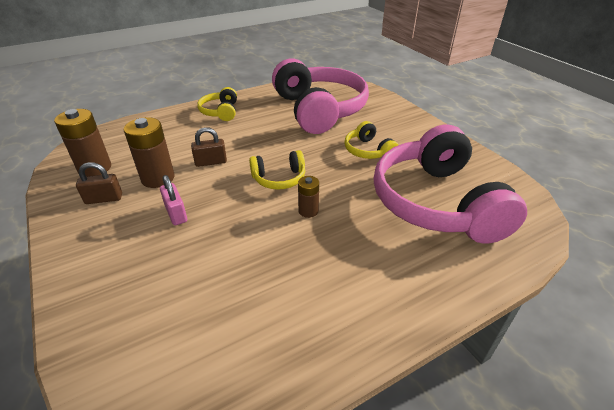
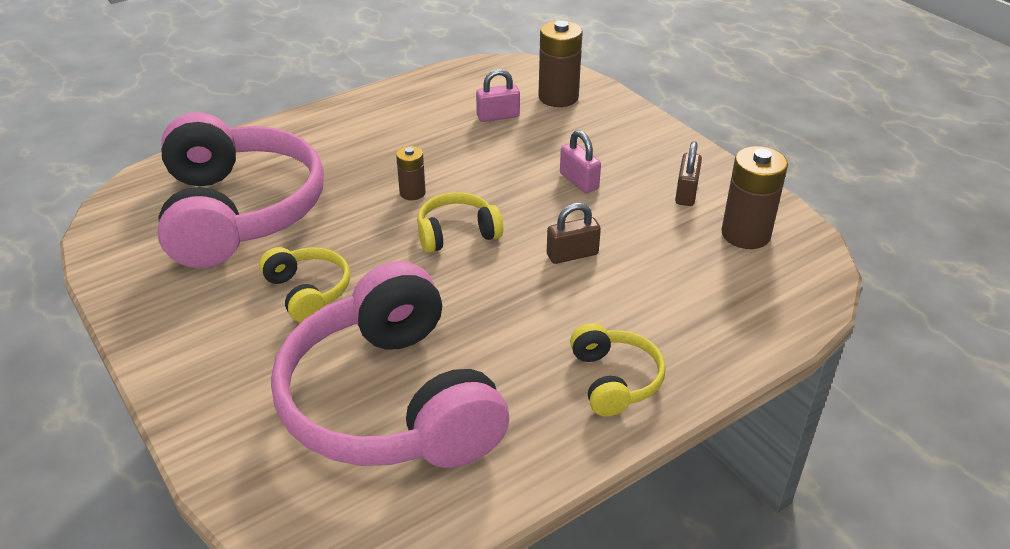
camera: 175 degrees right, 0 degrees up
(104, 199) = (686, 193): brown padlock -> brown padlock turned 60 degrees counterclockwise
(158, 178) = (637, 224): brown battery -> brown battery (558, 97)
(214, 300) = (498, 116): none -> pink padlock

